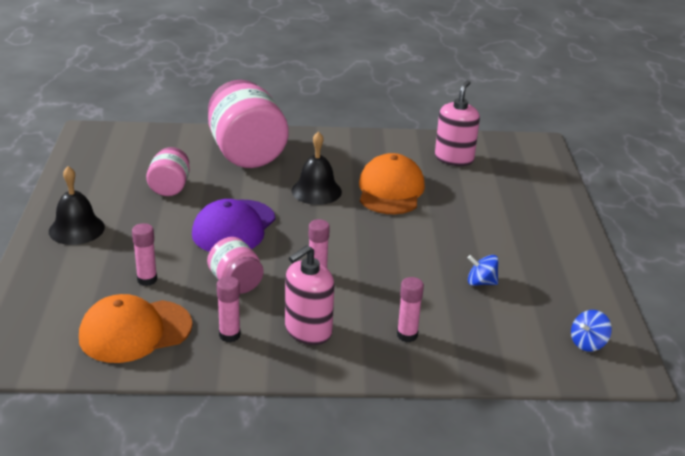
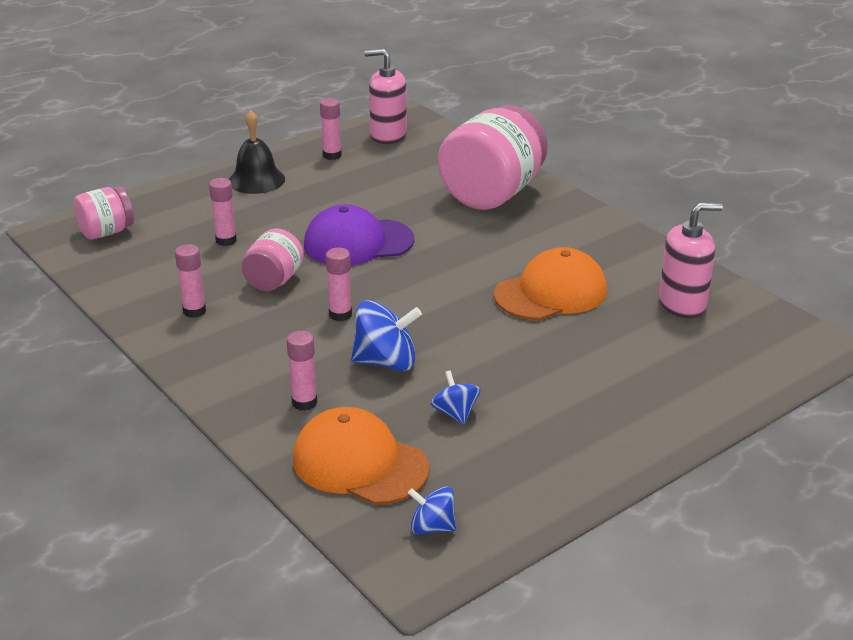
camera: 55 degrees right, 0 degrees up
(94, 184) = (332, 155): none -> pink glue stick
(135, 331) = (150, 268): orange cap -> orange cap (360, 463)
(170, 187) = (377, 187): pink jar -> pink jar (106, 232)
(308, 331) = (246, 346): pink soap dispenser -> pink soap dispenser (388, 135)
(316, 191) = (483, 255): black bell -> none
(396, 282) = (386, 362): none -> blue spinning top

